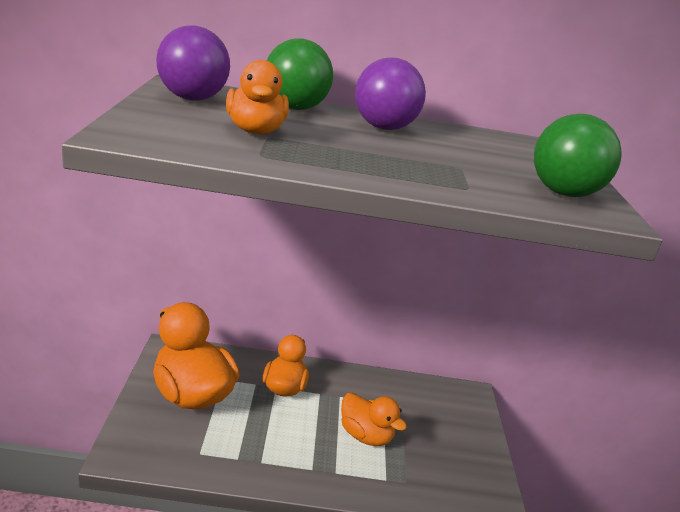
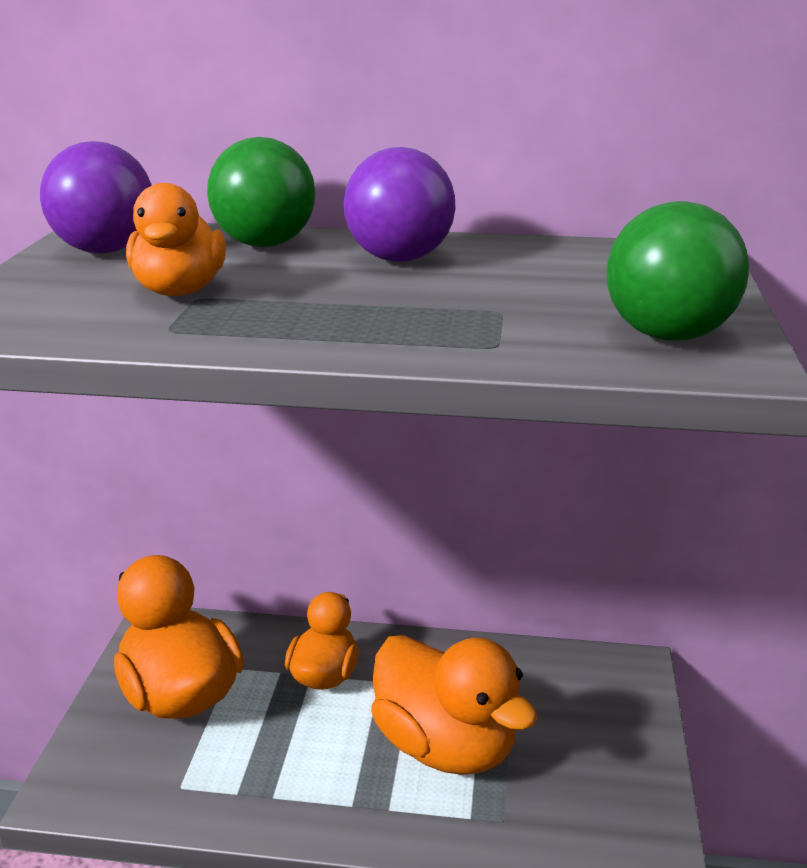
camera: 10 degrees right, 0 degrees up
(365, 435) = (445, 746): orange duck -> orange duck, size x1.65

